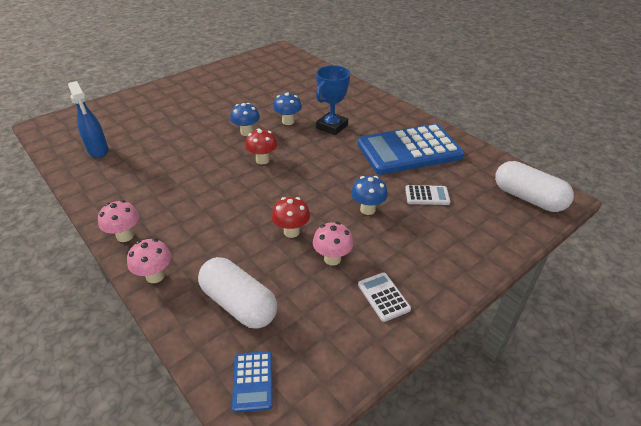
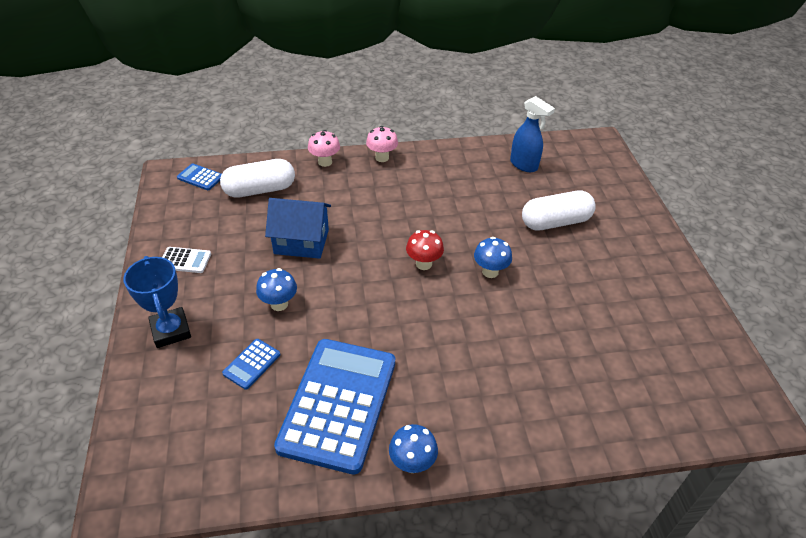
camera: 120 degrees right, 5 degrees up
(98, 151) = (524, 165): blue spray bottle -> blue spray bottle turned 135 degrees counterclockwise
(288, 121) = (491, 317): blue mushroom -> blue mushroom (412, 463)
(291, 232) = (301, 241): red mushroom -> blue house
(332, 127) = (449, 354): blue trophy -> blue trophy (171, 330)
(332, 259) = (248, 251): pink mushroom -> none
(427, 196) = (252, 364): white calculator -> blue calculator
(528, 198) = (156, 460): white capsule -> white capsule (555, 222)

